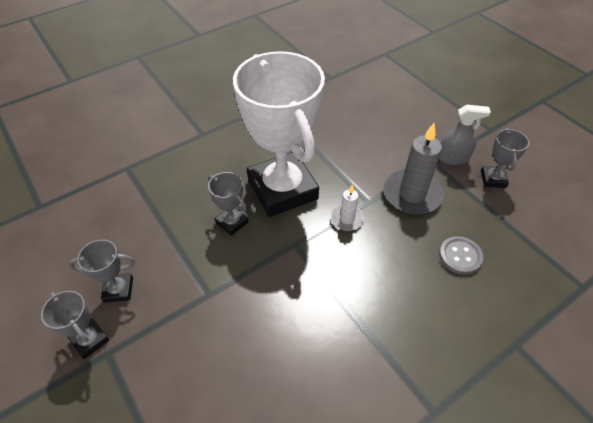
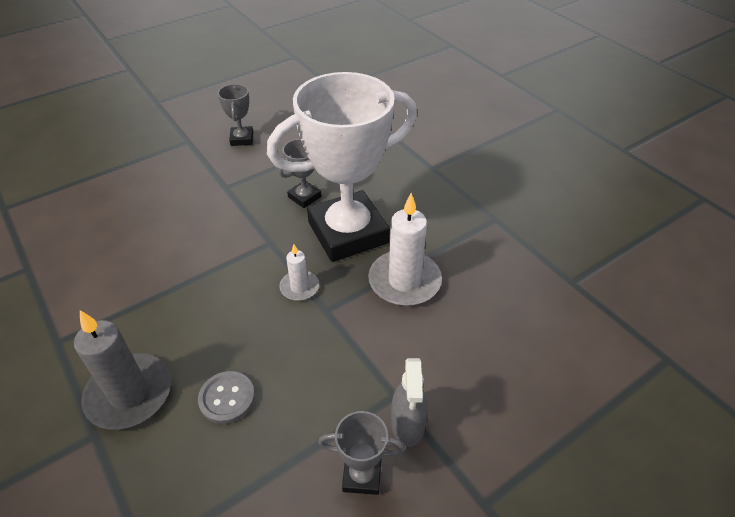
camera: 90 degrees right, 5 degrees down
(90, 340) = (201, 132): grey trophy -> none
(335, 156) = (404, 281): none -> white candle
(412, 194) = (335, 358): grey candle -> grey candle (129, 394)

